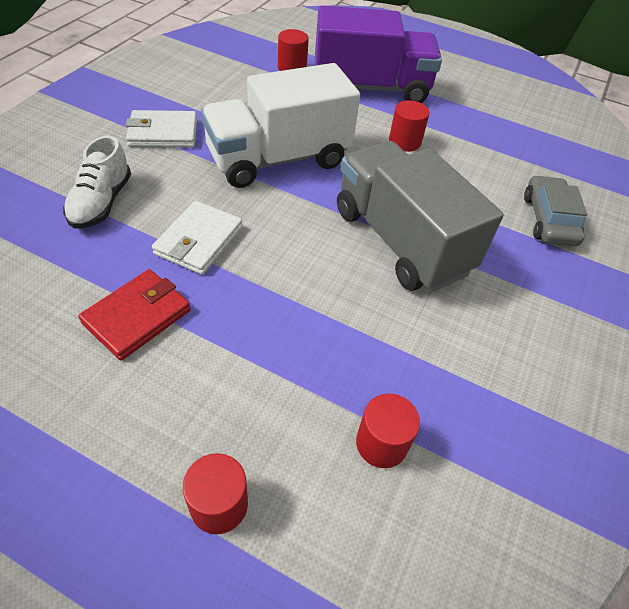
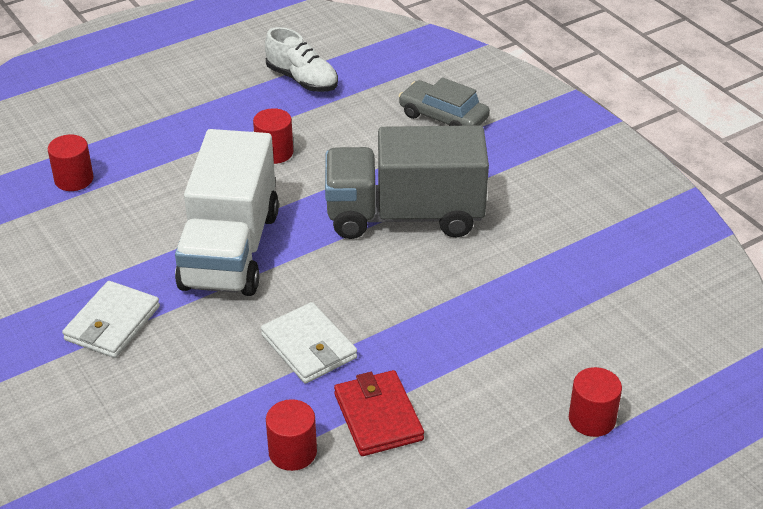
camera: 55 degrees left, 10 degrees down
(101, 202) = (197, 404): white shoe -> white shoe (302, 80)
(370, 88) = (166, 136): purple truck -> none
(381, 443) = (593, 314): red cylinder -> red cylinder (292, 452)

